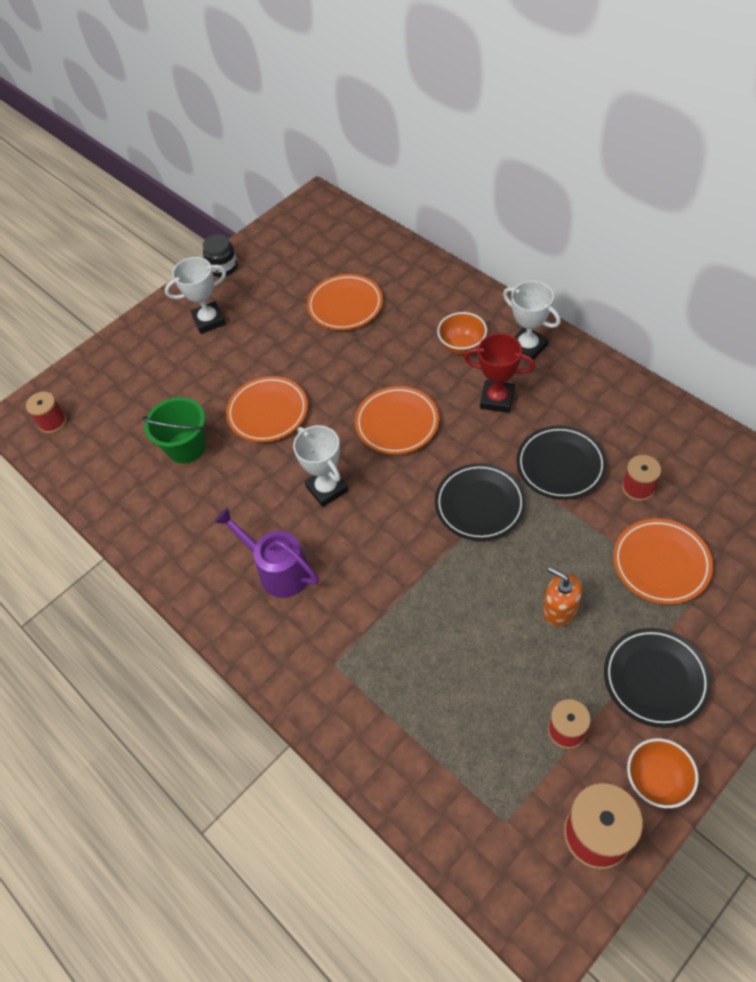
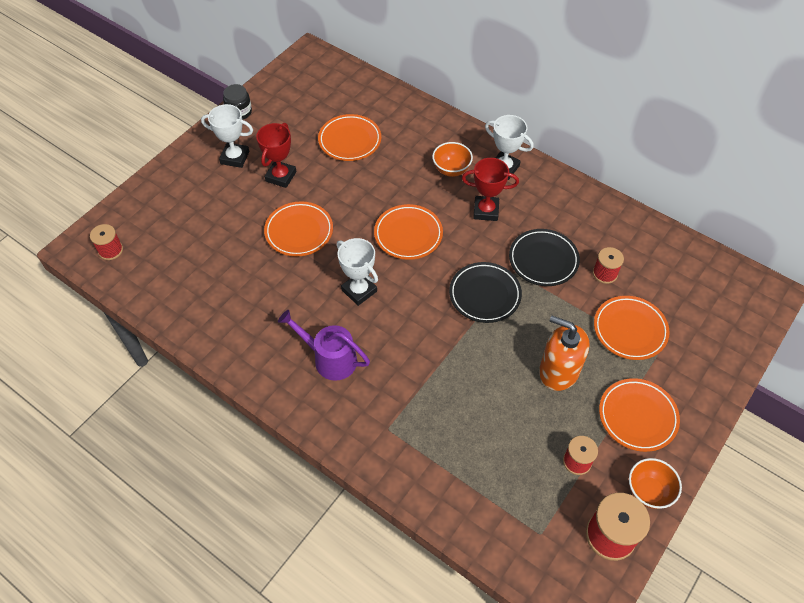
camera: 15 degrees left, 0 degrees up
(186, 447) = (233, 264): green bucket -> none
(209, 321) = (235, 158): white trophy -> white trophy turned 45 degrees clockwise
(258, 345) = (281, 176): none -> red trophy
(559, 609) = (558, 371): orange soap dispenser -> orange soap dispenser, size x1.55
(655, 679) = (637, 416): black plate -> orange plate

